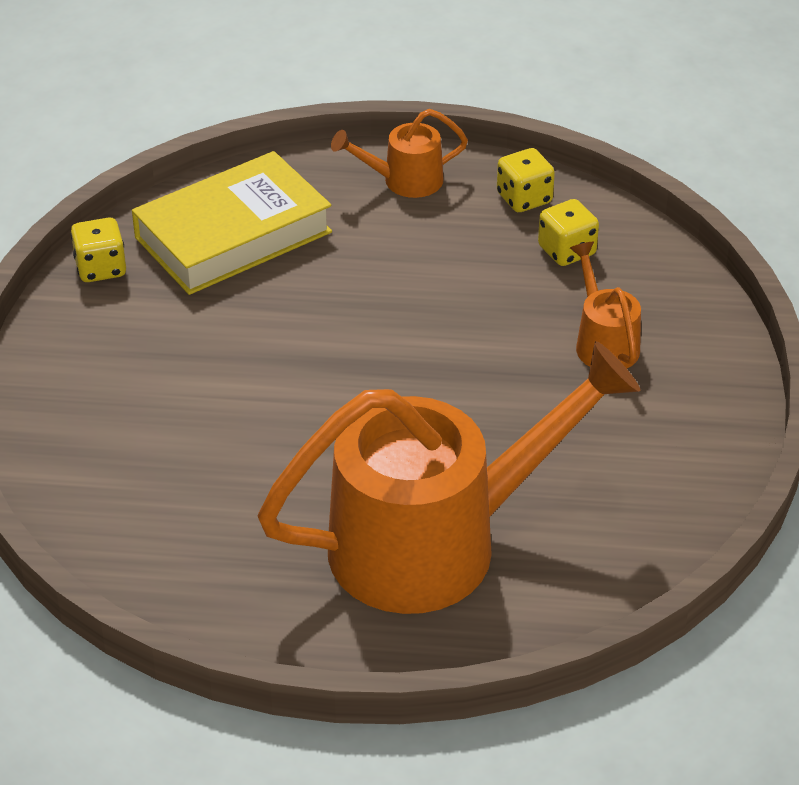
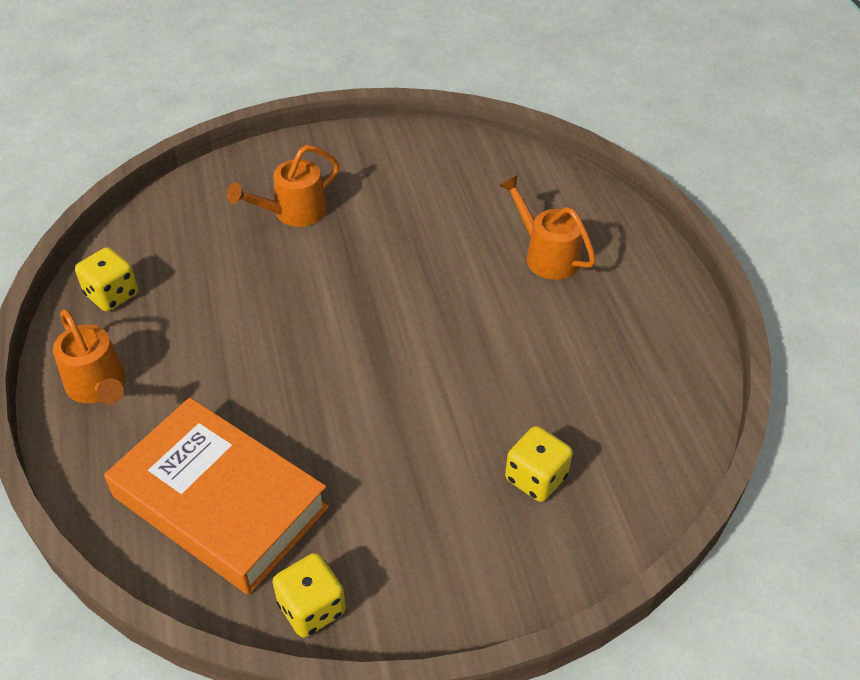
camera: 110 degrees left, 5 degrees up
(233, 234) = (220, 502): yellow book -> orange book
(438, 541) = (545, 255): orange watering can -> orange watering can, size x0.43
(566, 251) = (183, 254): yellow dice -> yellow dice (536, 478)

